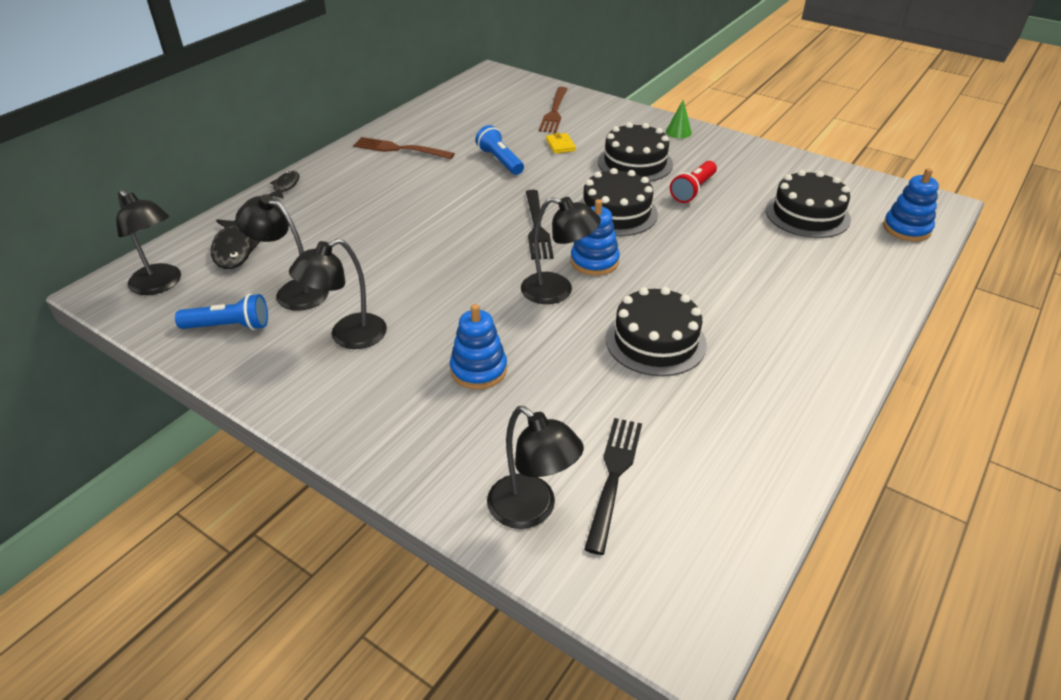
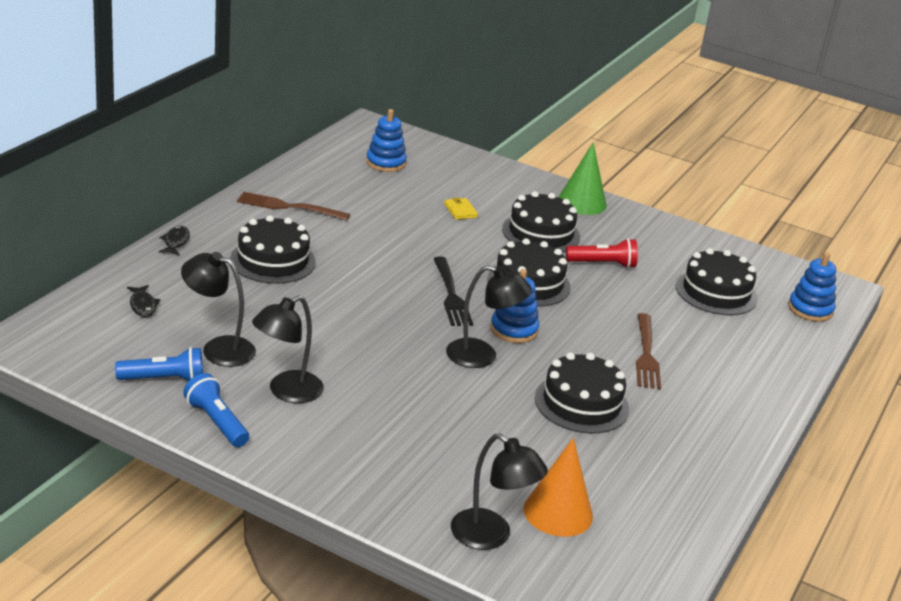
camera: 10 degrees left, 10 degrees down
(161, 285) = (78, 338): black lamp -> none
(234, 249) = (143, 305): black fish -> black fish, size x0.60
(371, 200) = (273, 261): none -> black cake
(478, 370) = (420, 424): blue stacking toy -> blue stacking toy (385, 163)
(500, 161) = (399, 225): blue flashlight -> blue flashlight (216, 422)
(554, 112) = (447, 173): brown fork -> brown fork (646, 354)
(613, 477) = (558, 512): black fork -> orange cone
(678, 132) = (582, 202): green cone -> green cone, size x1.81
(693, 190) = (603, 264): red flashlight -> red flashlight turned 120 degrees counterclockwise

